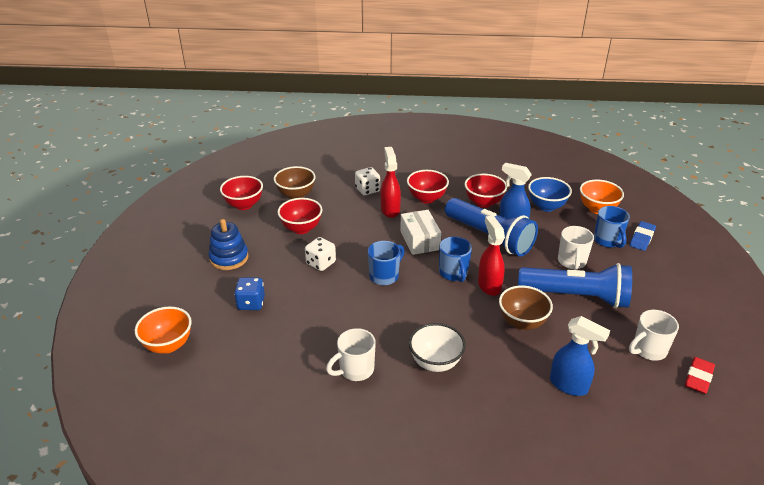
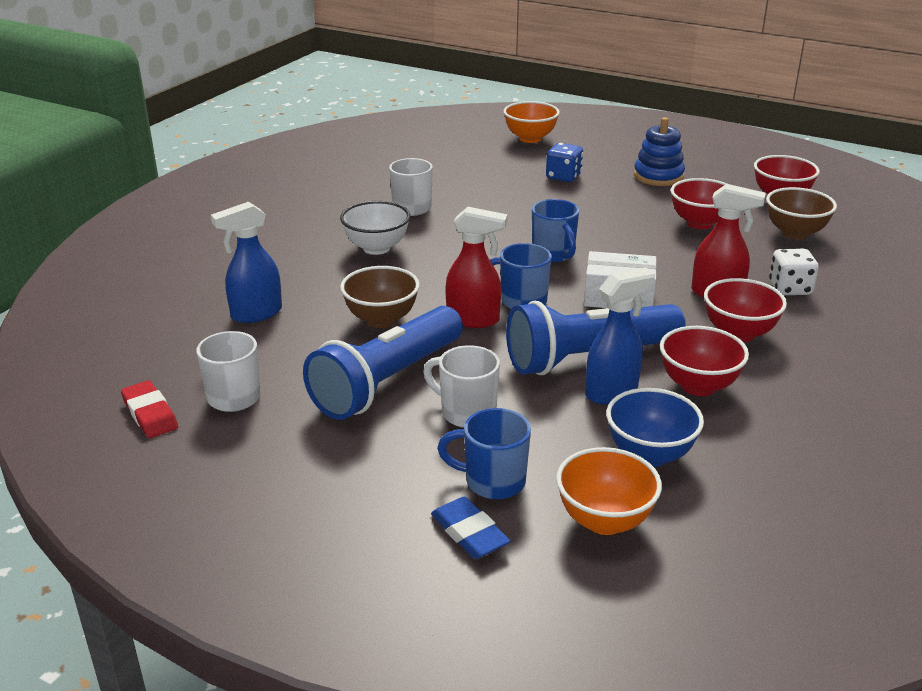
camera: 115 degrees right, 5 degrees down
(321, 263) = (611, 222): white dice -> none

